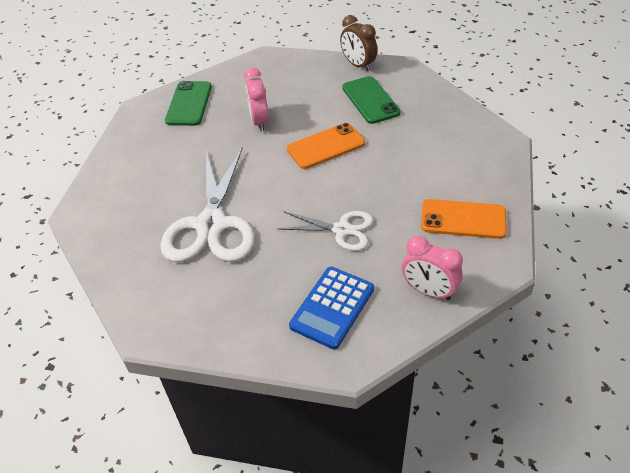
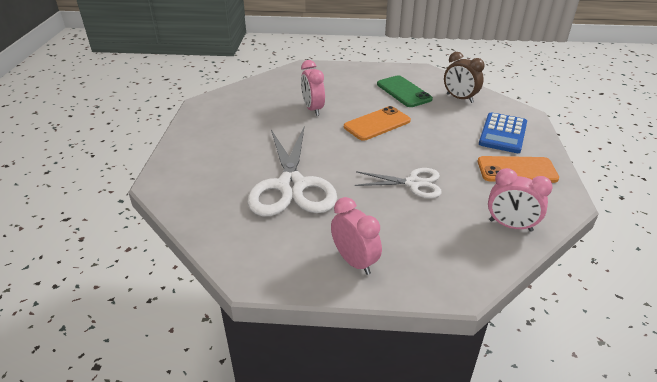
camera: 10 degrees left, 10 degrees down
(189, 104) = (246, 99): green phone -> none
(252, 322) = (354, 261): none -> pink clock
(332, 307) = (427, 244): blue calculator -> blue calculator (503, 133)
(358, 65) = (384, 69): brown clock -> brown clock (459, 98)

